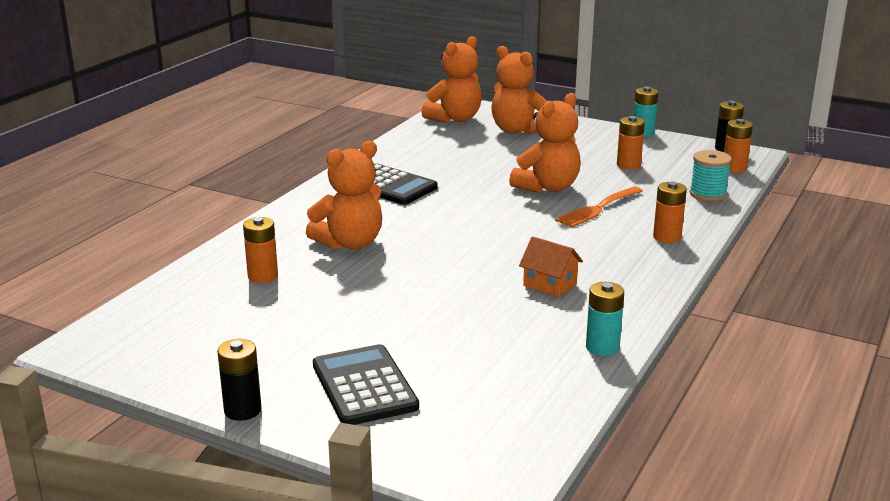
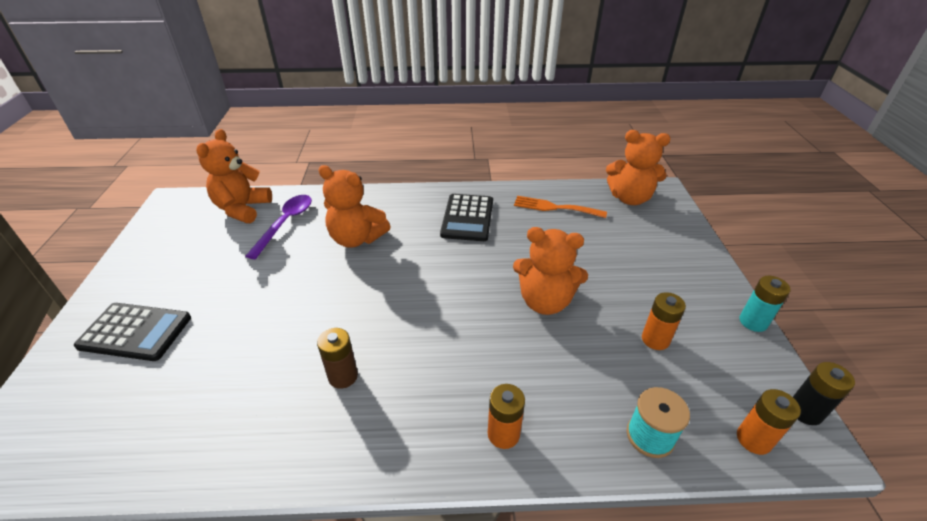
camera: 60 degrees right, 15 degrees up
(242, 410) = (98, 290): black battery -> none
(263, 276) = (285, 224): orange battery -> purple spoon
(364, 386) = (135, 332): black calculator -> black calculator turned 60 degrees clockwise
(517, 130) = (649, 238): orange teddy bear -> orange teddy bear (242, 209)
(550, 284) = (343, 376): orange house -> brown battery
(597, 209) = (527, 352): orange fork -> orange fork (554, 207)
(602, 347) = (230, 462): turquoise battery -> none

